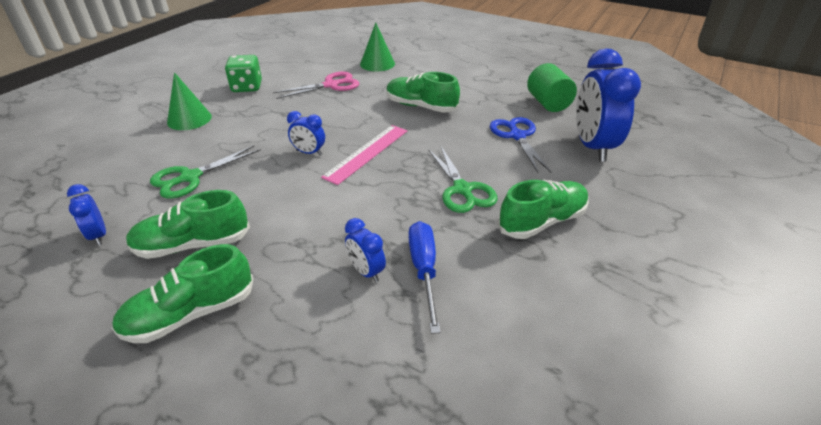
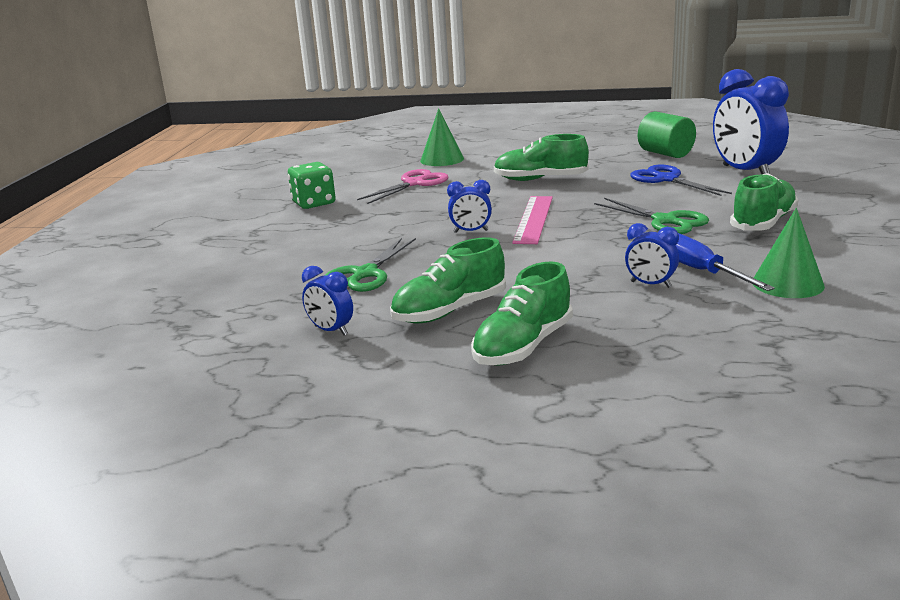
camera: 20 degrees left, 15 degrees down
(189, 119) = (285, 238): green cone -> green cone (787, 283)

